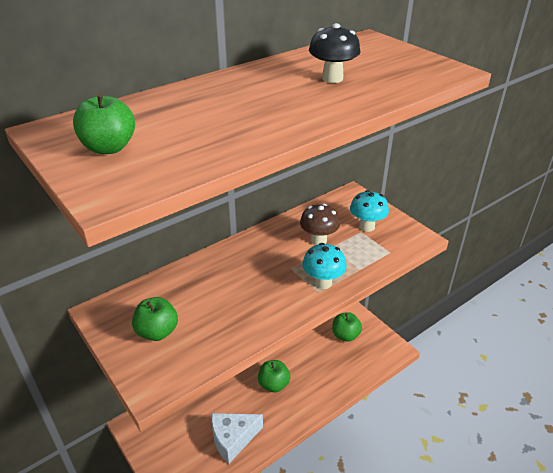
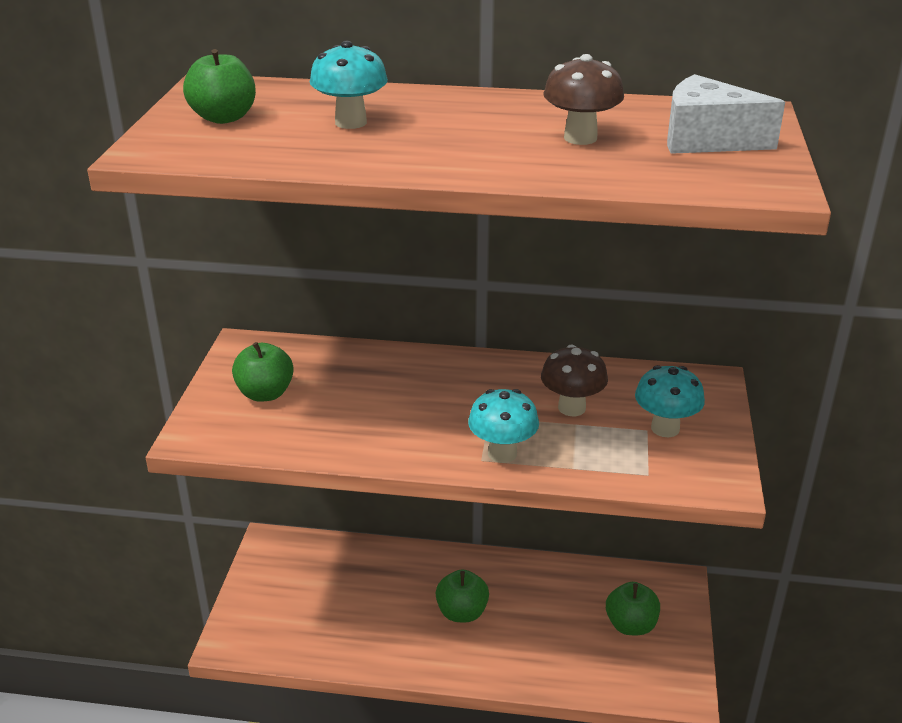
camera: 45 degrees right, 5 degrees down
(199, 117) = (351, 122): none -> turquoise mushroom
(232, 439) = (346, 633): white cheese -> white cheese (706, 139)
(332, 78) = (580, 138): black mushroom -> brown mushroom

